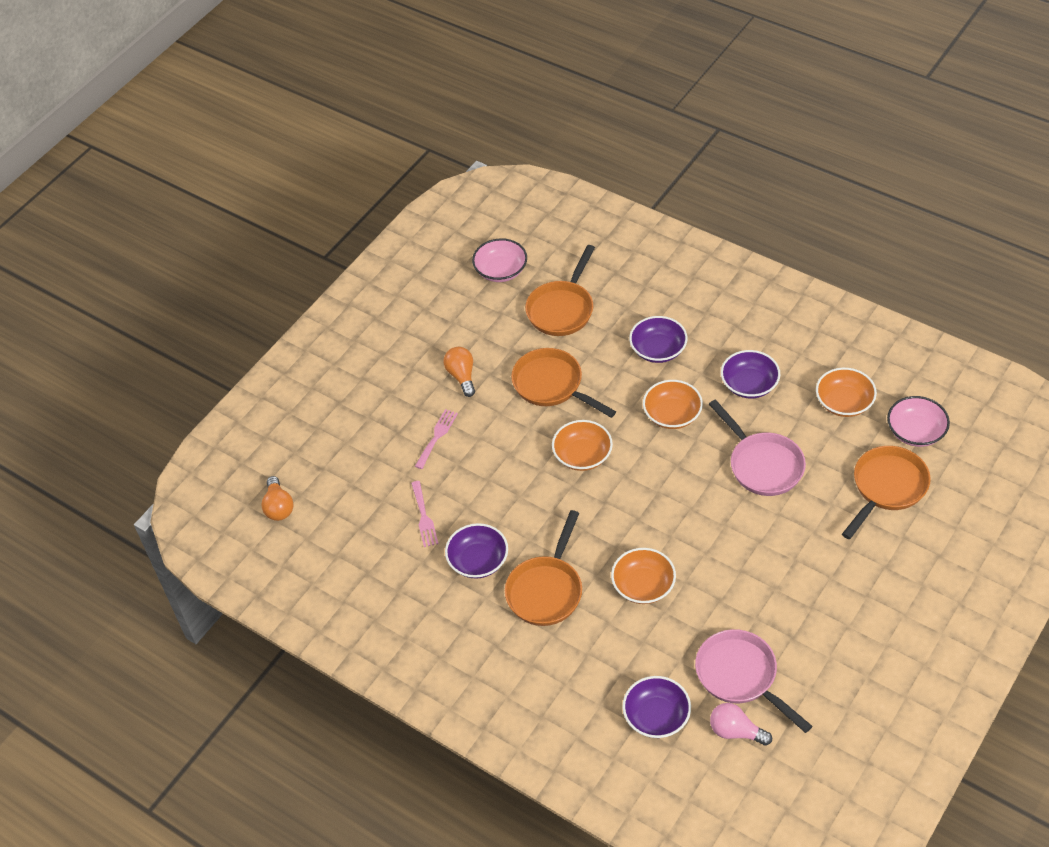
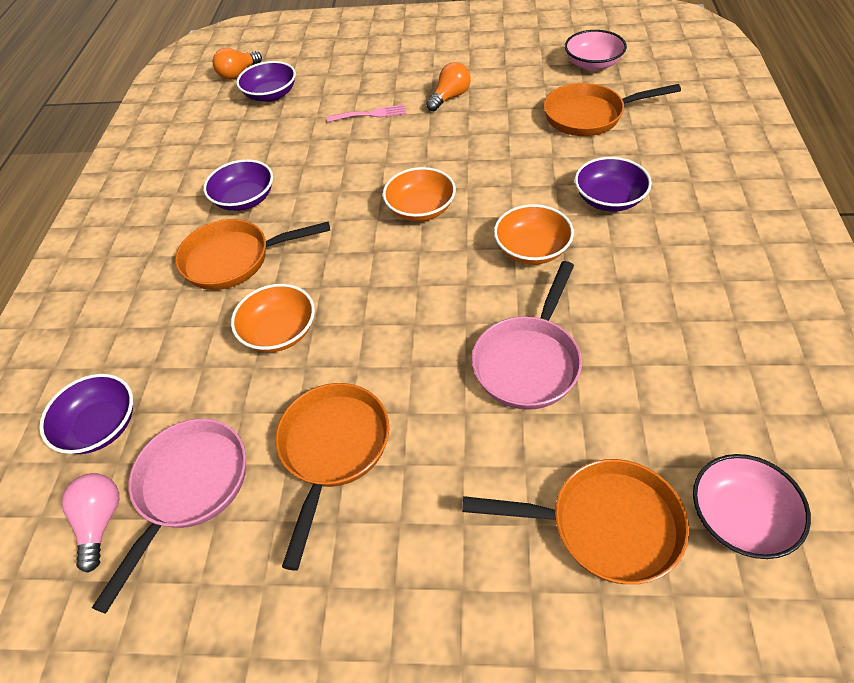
camera: 60 degrees right, 0 degrees up
(424, 517) = (275, 147): pink fork -> none
(552, 385) = (490, 151): orange pan -> orange pan (333, 450)
(749, 384) = (637, 293): purple bowl -> purple bowl (271, 95)
(844, 402) = (704, 402): orange bowl -> none

